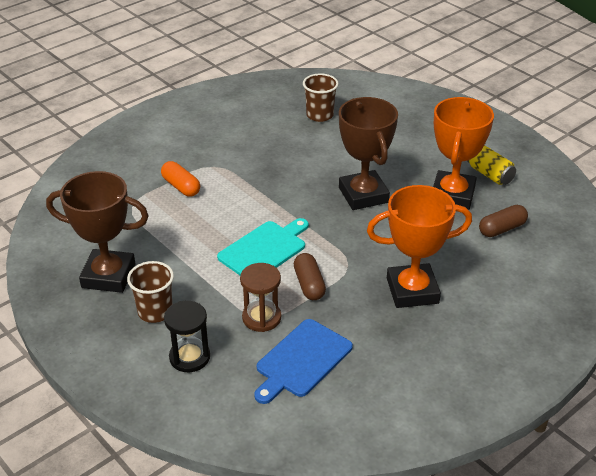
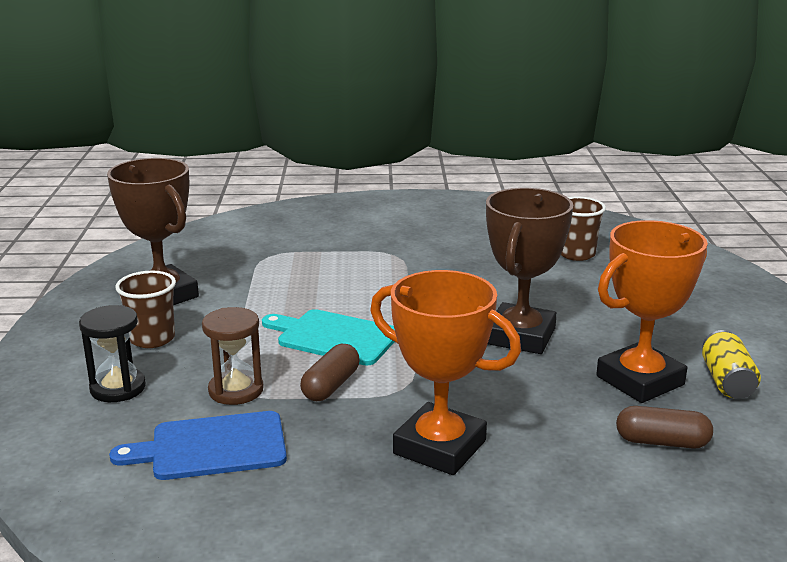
camera: 40 degrees right, 15 degrees down
(181, 186) = (337, 258): orange capsule -> none
(264, 250) = (334, 337): turquoise cutting board -> turquoise cutting board turned 150 degrees counterclockwise

